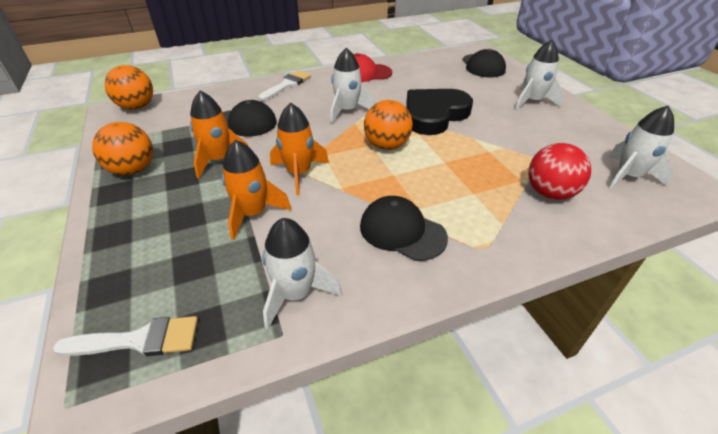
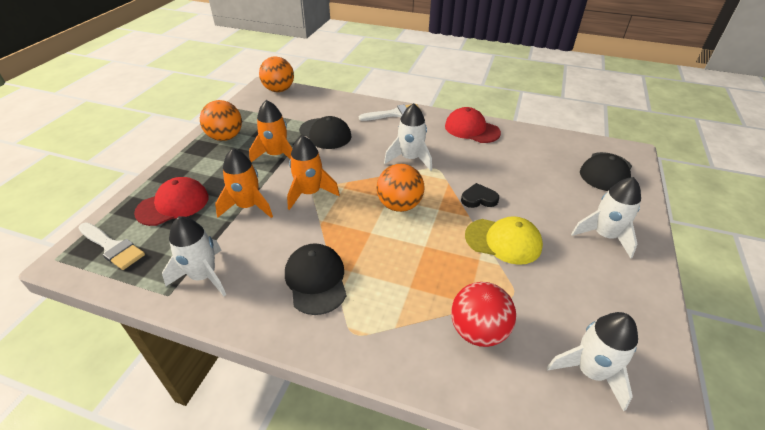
camera: 40 degrees right, 0 degrees up
(160, 257) = (173, 204): none -> red cap
(434, 115) = (479, 199): black heart -> black heart, size x0.45
(486, 133) = (503, 241): none -> yellow cap

